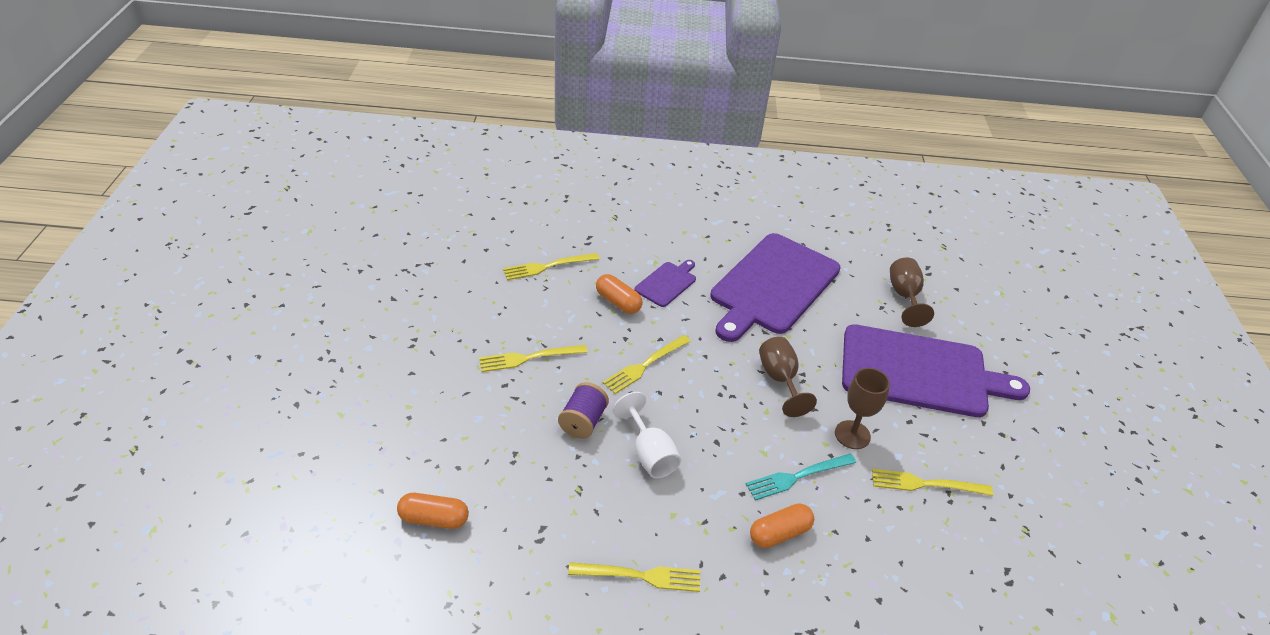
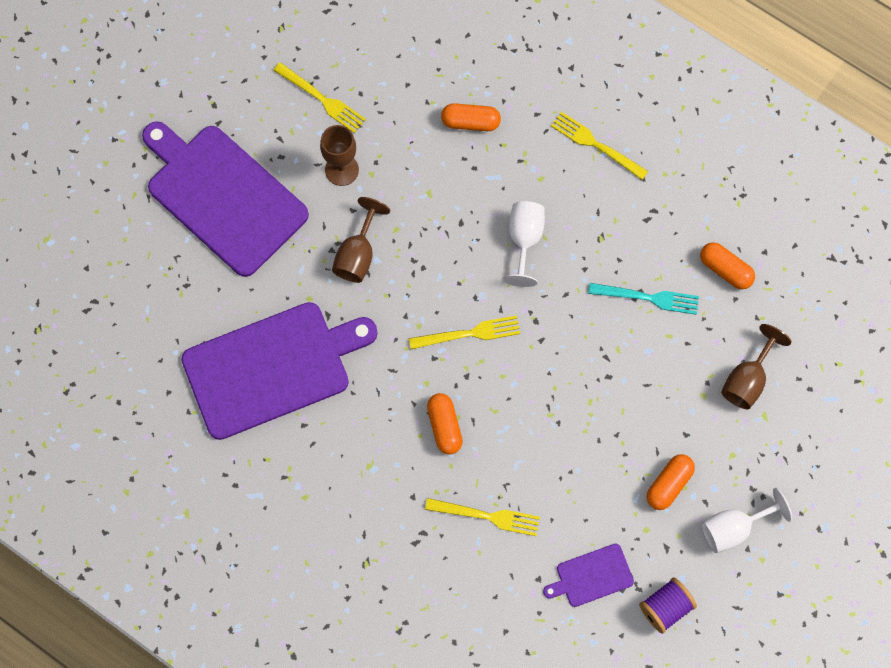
camera: 145 degrees left, 30 degrees up
(339, 329) = (733, 528): none -> white goblet
(410, 335) = (669, 484): none -> orange capsule
(528, 358) = (572, 397): yellow fork -> none
(583, 422) = (561, 300): purple spool -> purple spool (665, 607)
(667, 283) = (378, 428): purple cutting board -> purple cutting board (591, 576)
(796, 477) = (420, 158): turquoise fork -> turquoise fork (649, 298)
(904, 296) = (150, 286): brown goblet -> brown goblet (747, 380)

